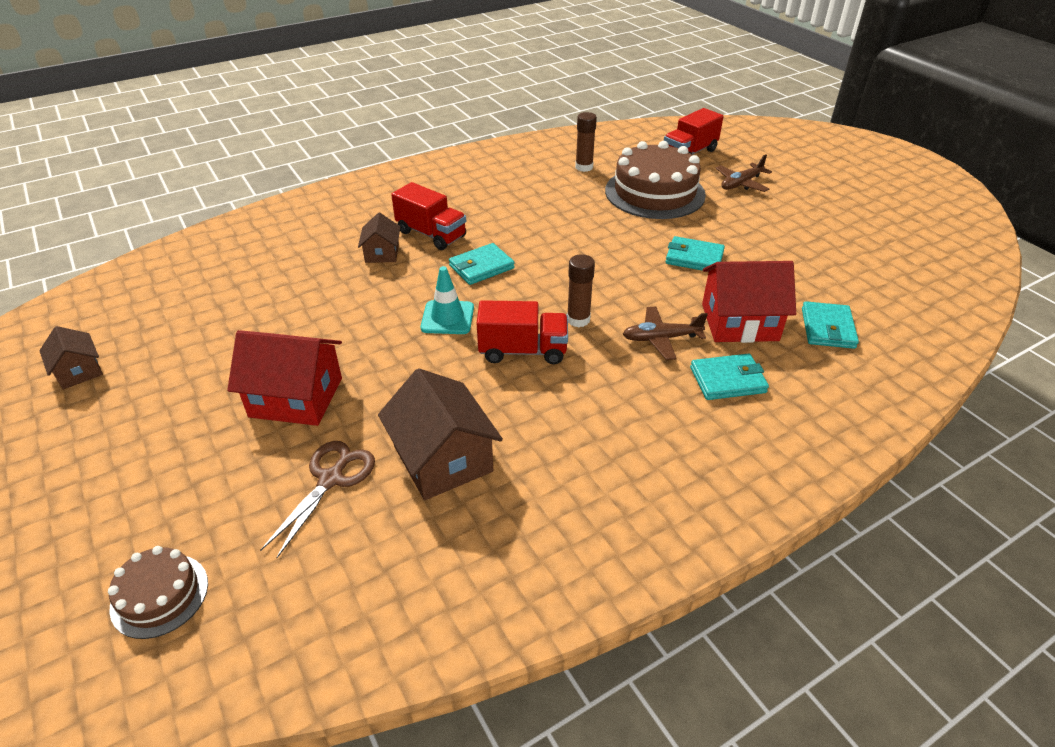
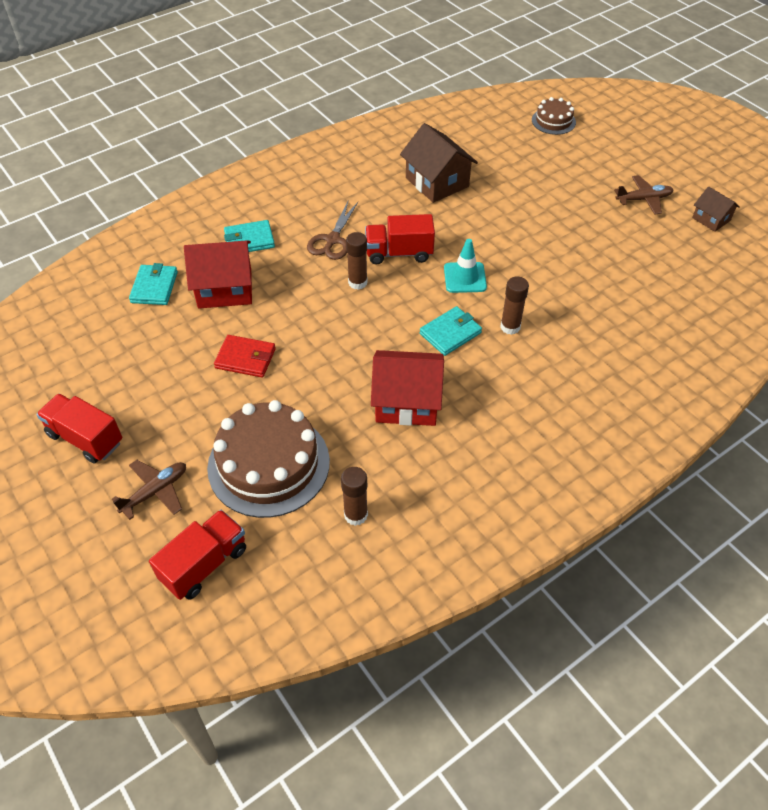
camera: 175 degrees right, 10 degrees up
(296, 397) = (547, 211): red house -> red house (406, 402)
(331, 479) = (498, 169): brown scissors -> brown scissors (332, 240)
(382, 253) = (551, 344): brown house -> none
(416, 269) = (510, 327): none -> brown glue stick
(431, 234) = (512, 374): red truck -> red truck (85, 438)
(661, 338) = (292, 270): brown plane -> brown plane (643, 199)
(694, 258) = (245, 358): turquoise wallet -> red wallet

